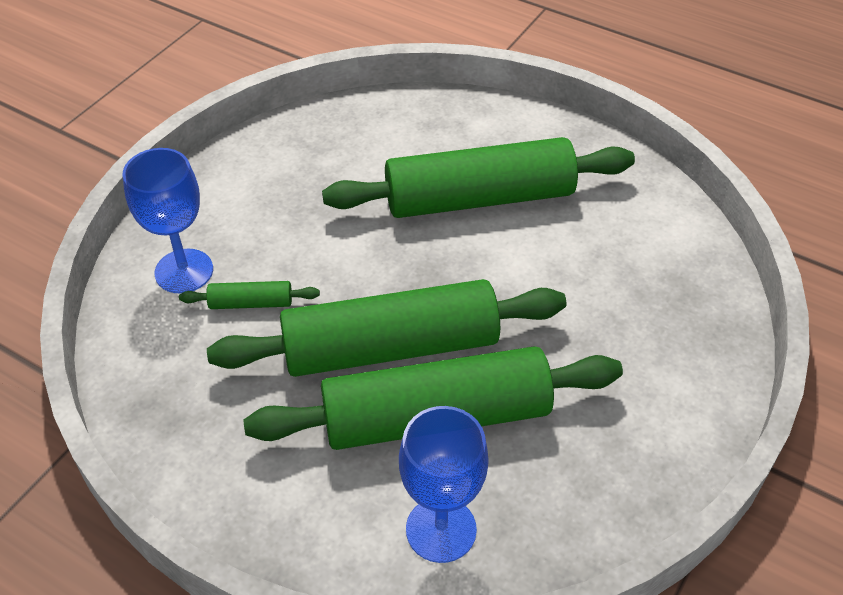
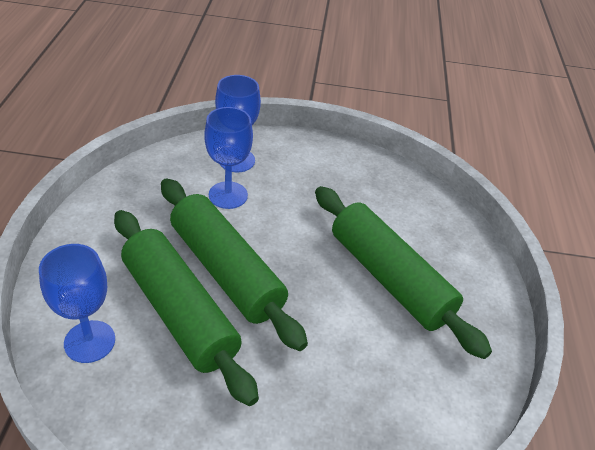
camera: 60 degrees right, 5 degrees down
(251, 303) = (228, 195): green rolling pin -> blue goblet

